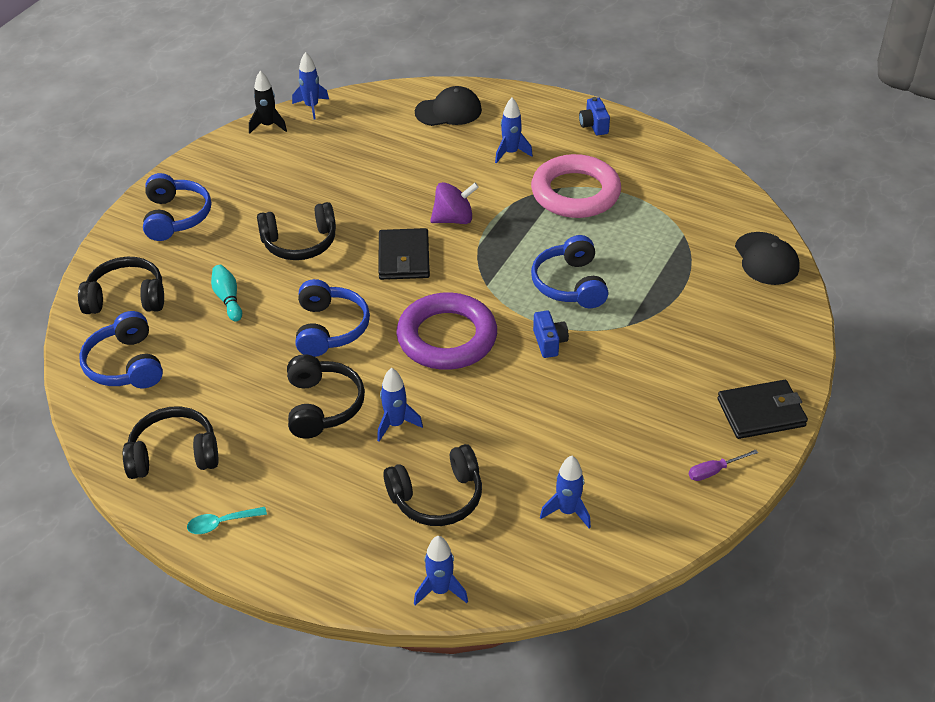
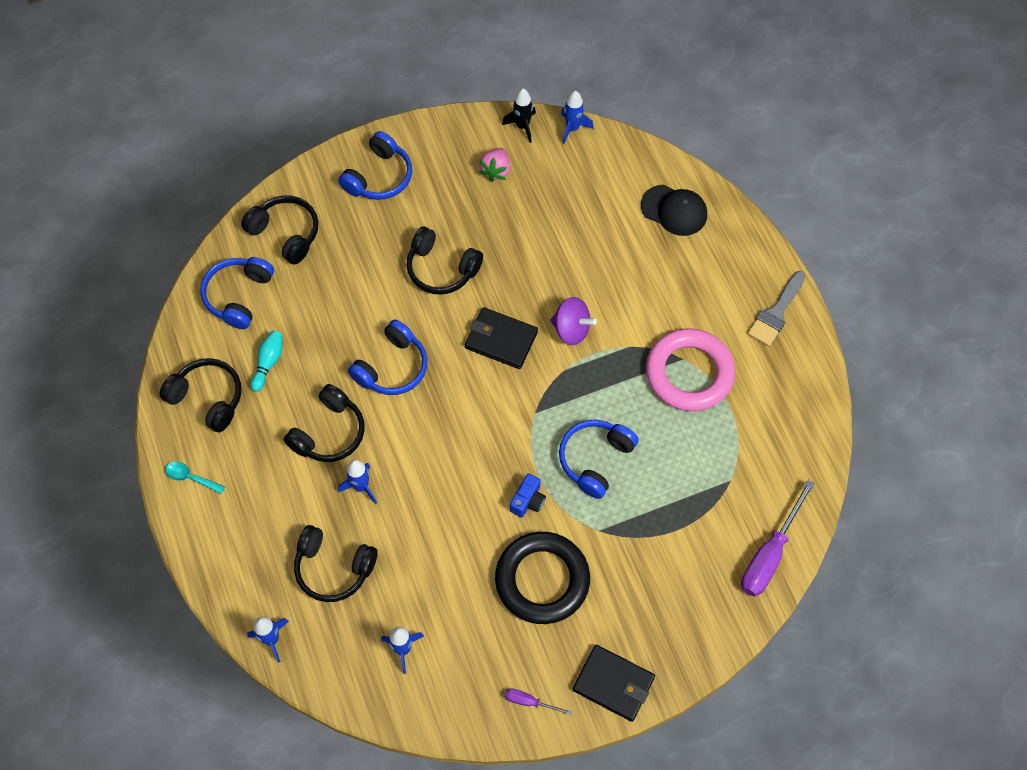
camera: 40 degrees right, 20 degrees up
(228, 299) = (349, 286): turquoise bowling pin -> turquoise bowling pin (268, 363)
(276, 161) = (496, 170): none -> pink strawberry
(404, 257) = (501, 340): black wallet -> black wallet turned 75 degrees clockwise
(447, 337) = (462, 439): purple ring -> none
(511, 153) = (680, 293): blue rocket -> none
(594, 125) = (776, 312): blue camera -> grey brush
(623, 385) = (542, 580): none -> black ring
(766, 259) = (769, 554): black cap -> purple screwdriver

